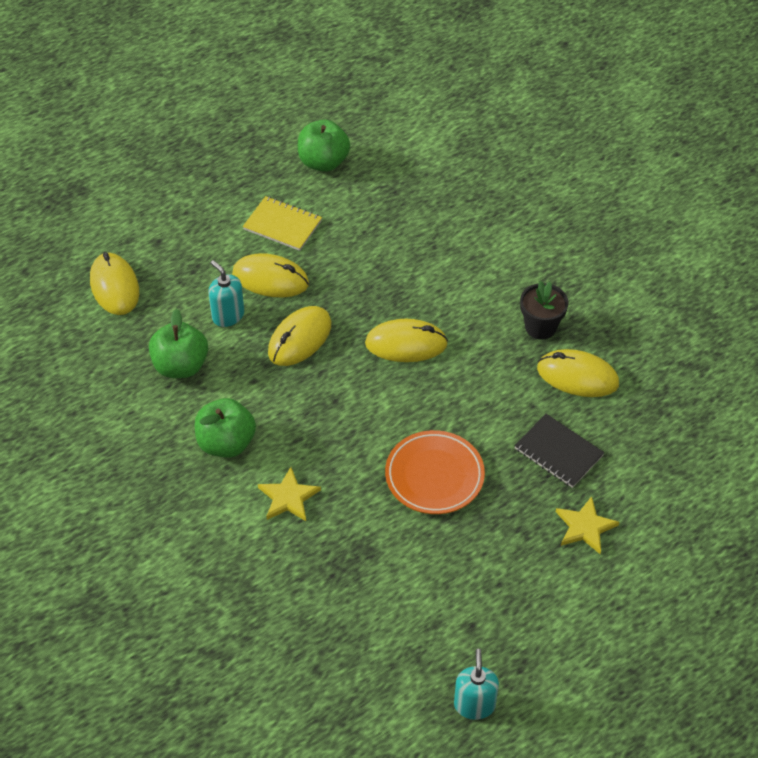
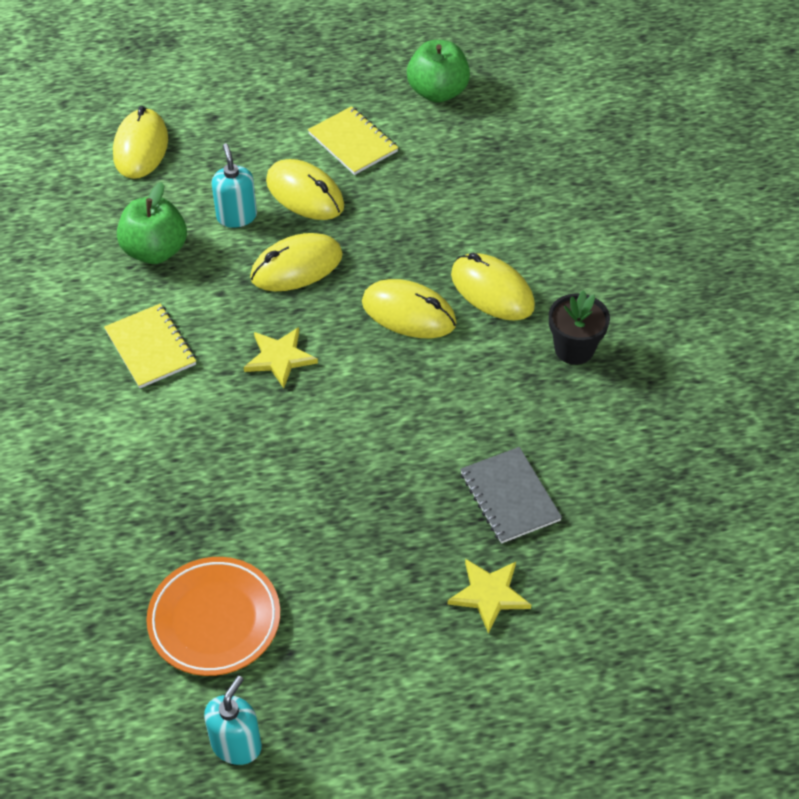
camera: 25 degrees right, 0 degrees up
(226, 443) = (150, 348): green apple -> yellow notebook
(288, 497) = (178, 430): yellow star -> yellow star (280, 358)
(434, 476) = (351, 468): orange plate -> orange plate (214, 620)
(558, 452) = (509, 497): black notebook -> grey notebook
(577, 376) = (584, 420): yellow mouse -> yellow mouse (492, 291)

